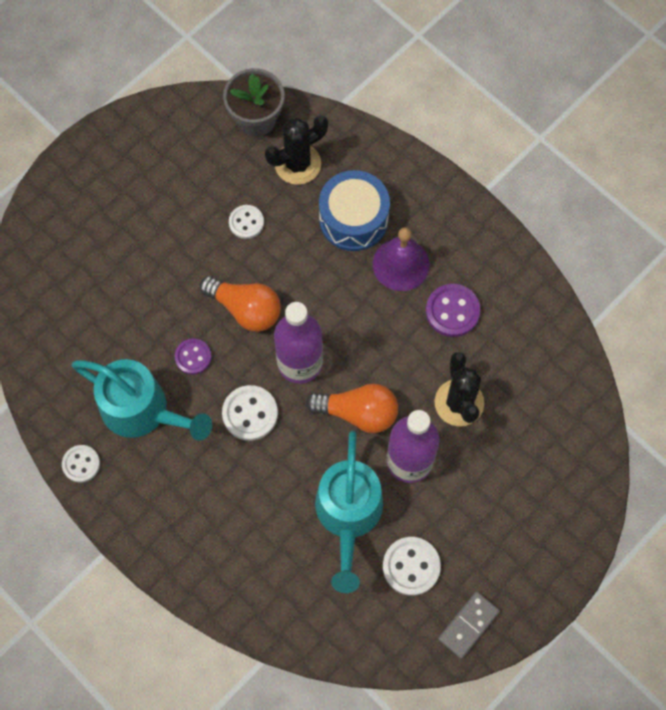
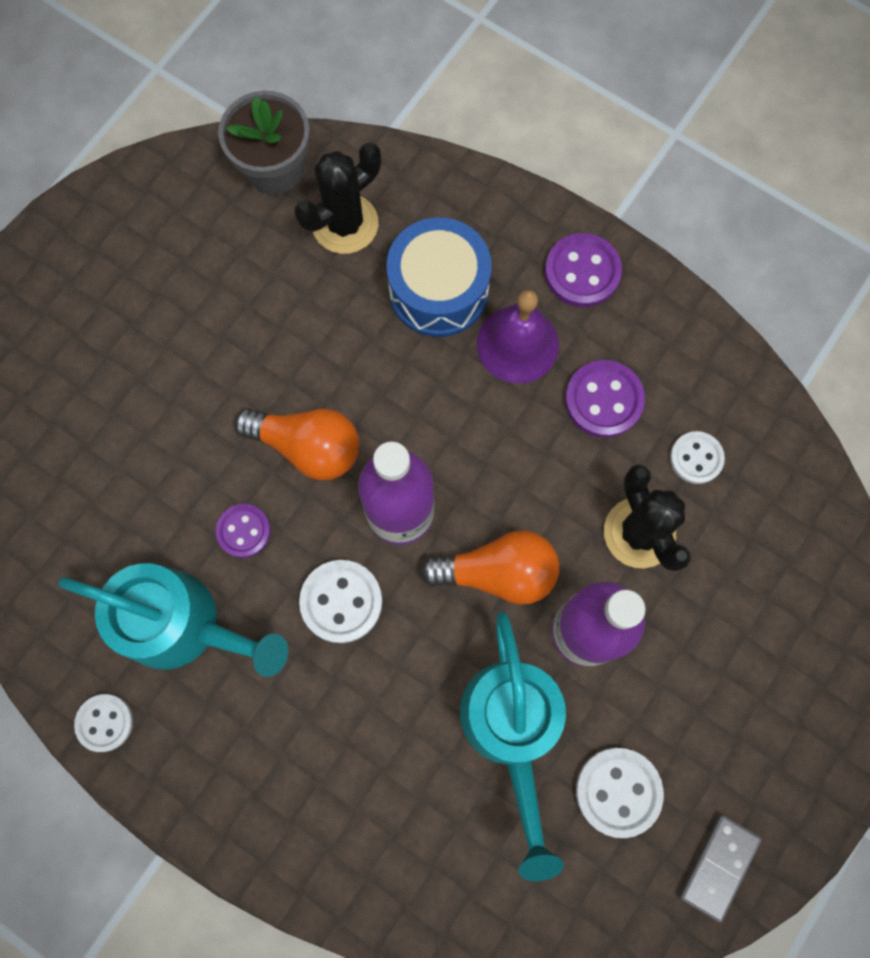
camera: 10 degrees left, 5 degrees up
(246, 222) = (286, 320): white button -> white button (696, 458)
(455, 222) = (582, 272): none -> purple button

